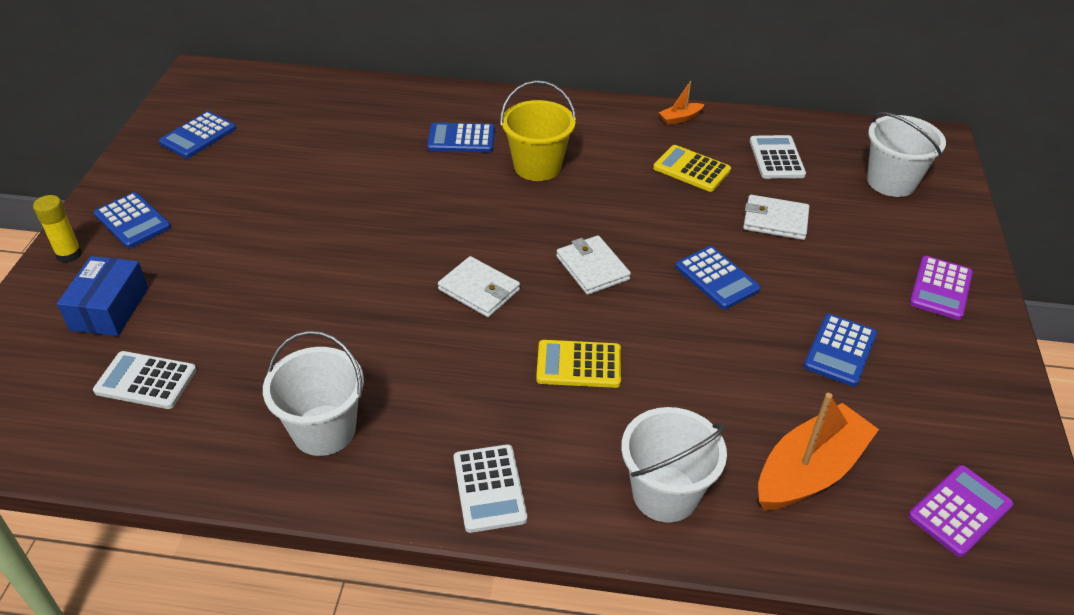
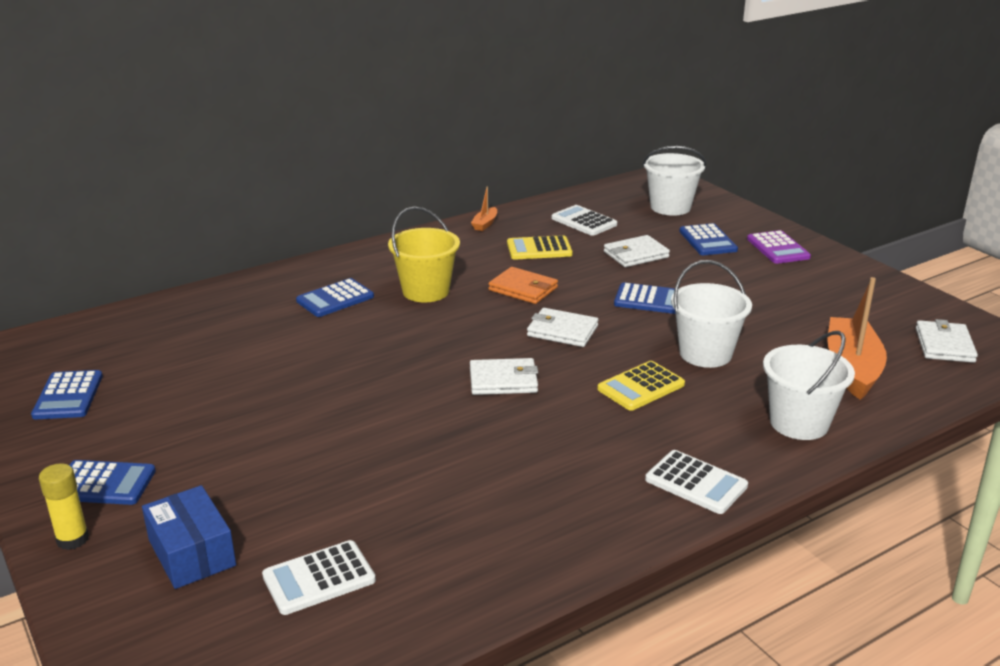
camera: 40 degrees left, 15 degrees down
(324, 430) = (527, 520): white bucket -> white bucket (705, 354)
(619, 205) = (523, 289): none -> orange wallet
(840, 350) = (775, 302): blue calculator -> blue calculator (708, 241)
(959, 511) = (944, 345): purple calculator -> white wallet

